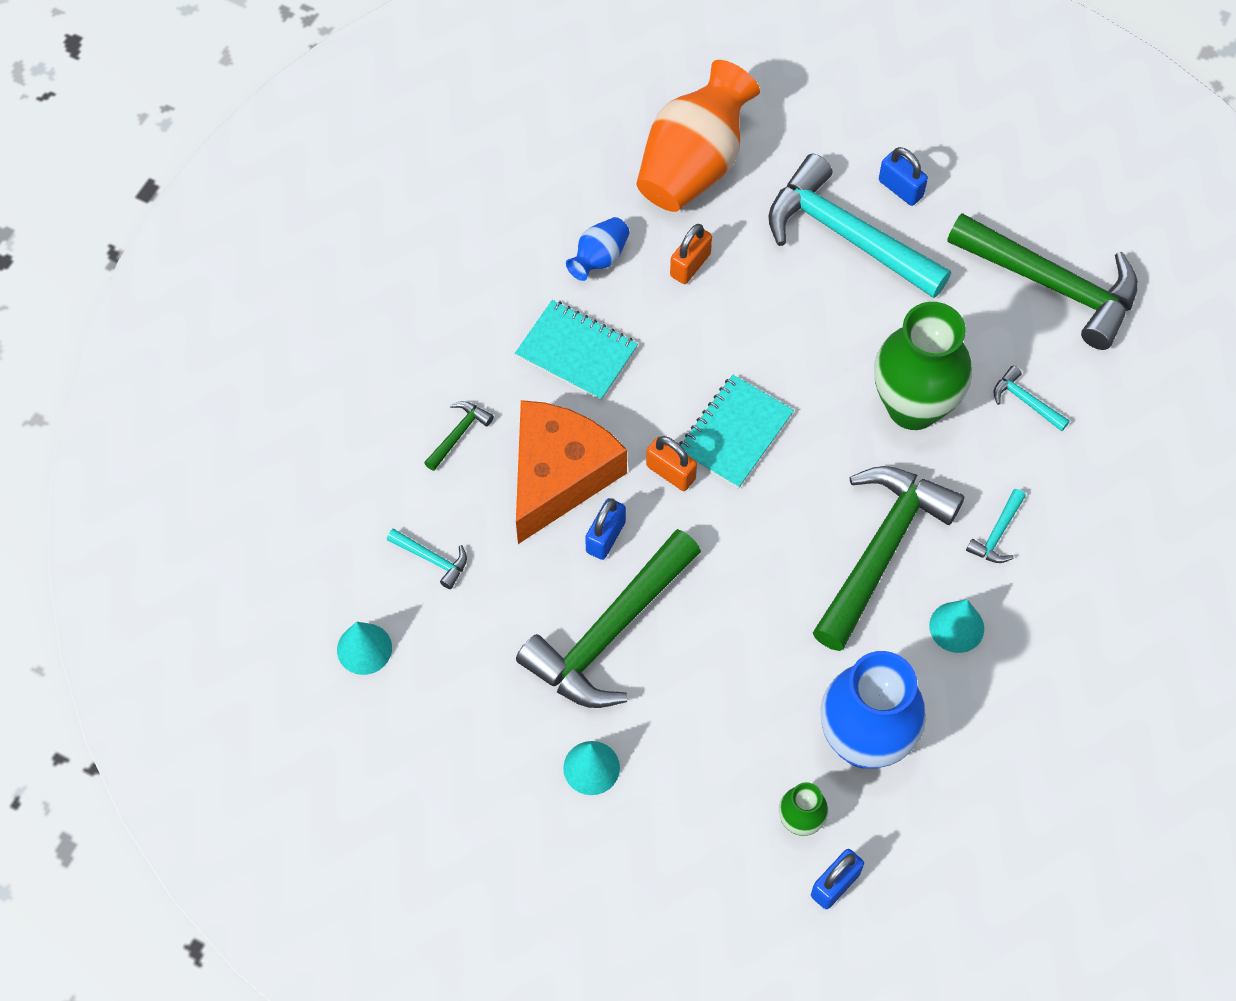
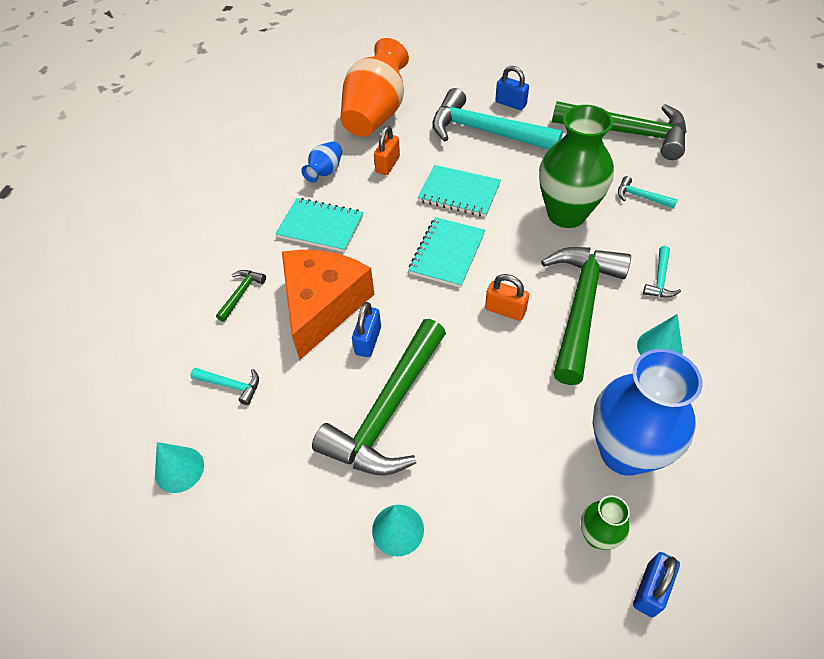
camera: 10 degrees left, 10 degrees down
(670, 472) = (407, 287): orange padlock -> orange padlock (505, 310)
(777, 338) = (459, 193): none -> turquoise notebook

